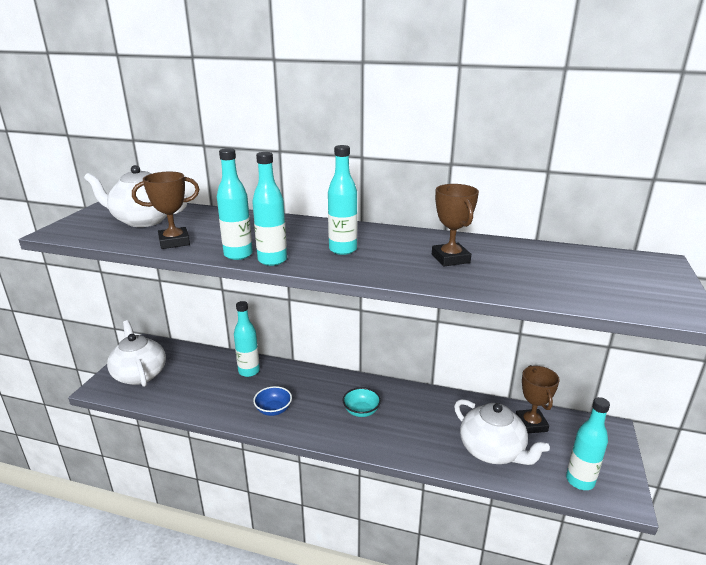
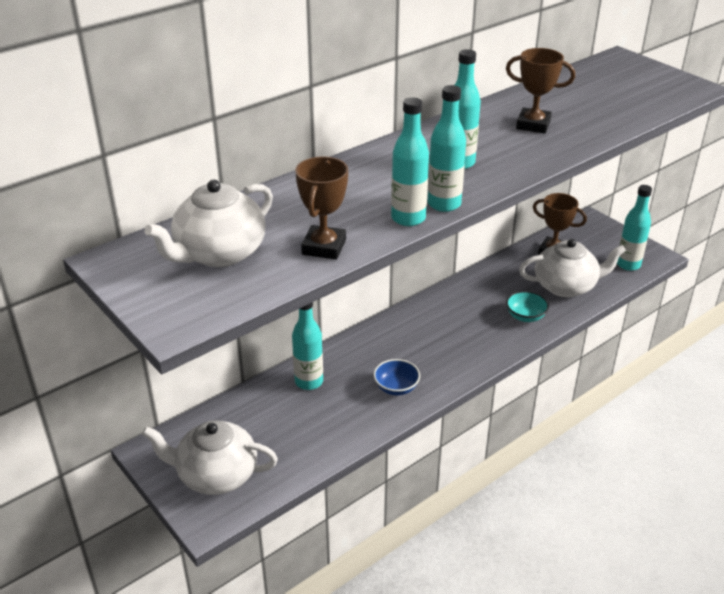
camera: 55 degrees left, 10 degrees up
(361, 411) = (452, 332): turquoise bowl -> turquoise bowl (525, 316)

